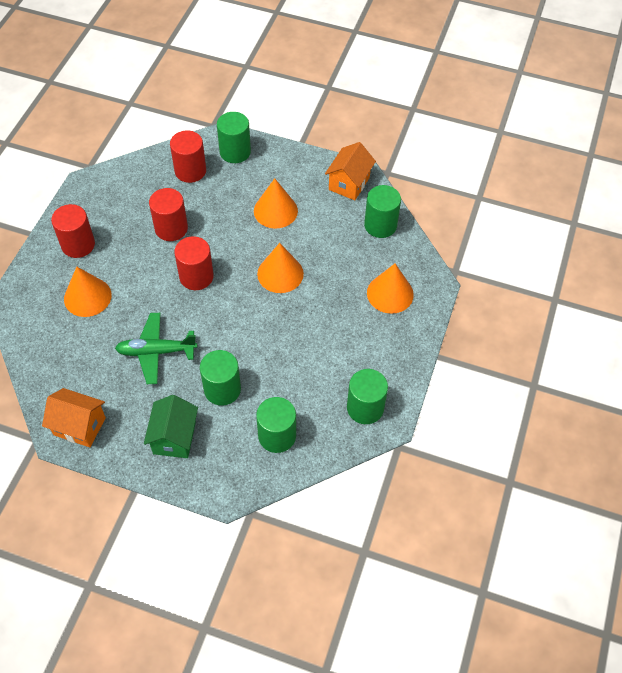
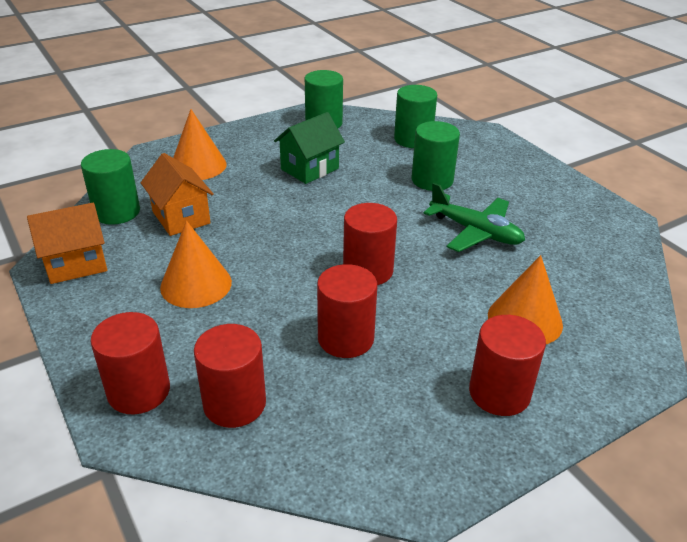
camera: 140 degrees left, 20 degrees down
(79, 426) = (600, 217): orange house -> orange house (181, 217)
(174, 437) = (506, 173): green house -> green house (309, 169)
(235, 152) = (139, 391): green cylinder -> red cylinder
(280, 273) = (274, 227): orange cone -> none

